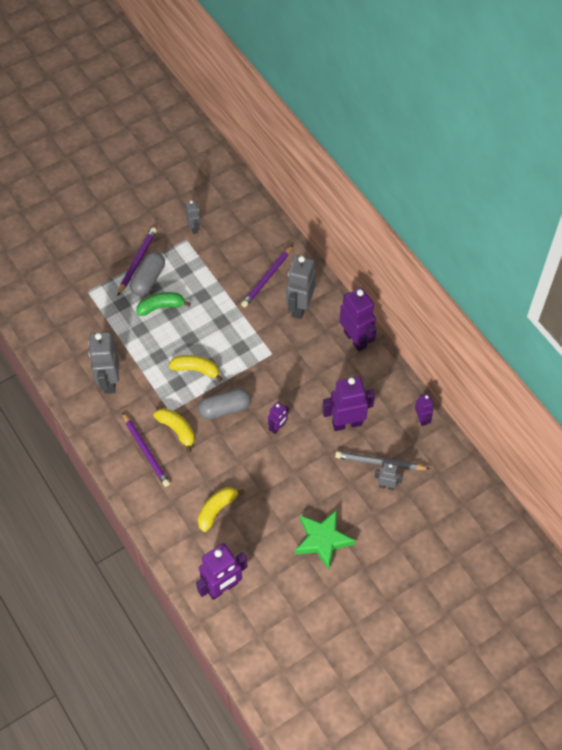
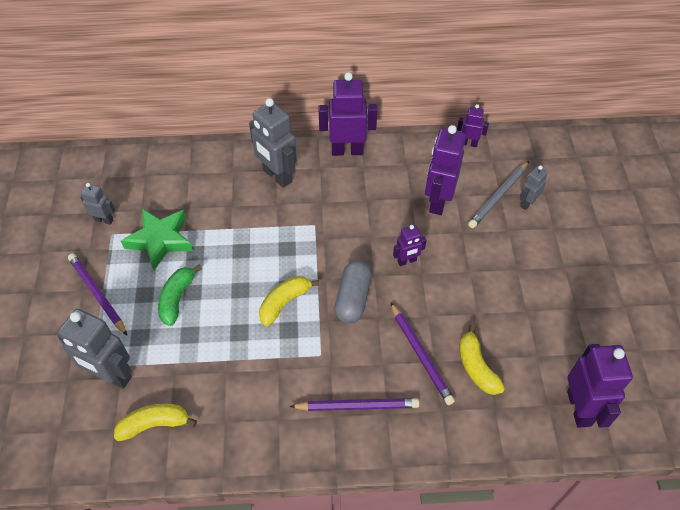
camera: 60 degrees left, 5 degrees down
(109, 381) = (235, 401): grey robot -> grey robot (111, 376)
(148, 279) = (130, 294): grey capsule -> none
(177, 430) = (349, 359): yellow banana -> yellow banana (154, 424)
(267, 278) = (221, 186): purple pencil -> purple pencil (420, 355)
(278, 427) = (407, 261): purple robot -> purple robot turned 90 degrees clockwise
(323, 540) = (563, 284): green star -> green star (160, 240)

